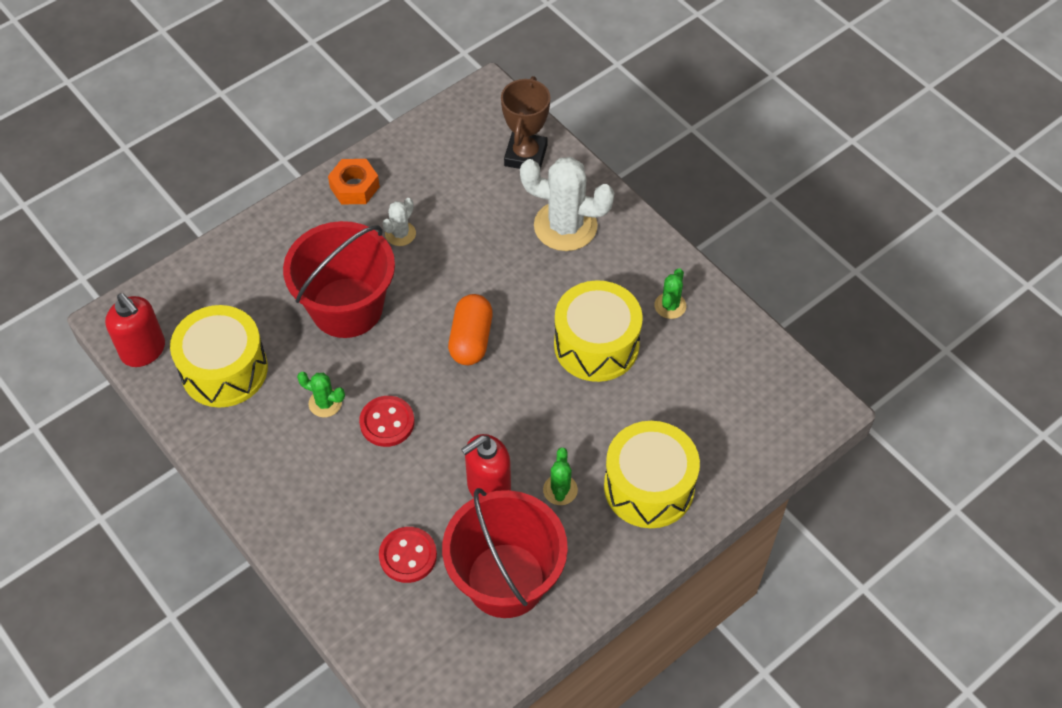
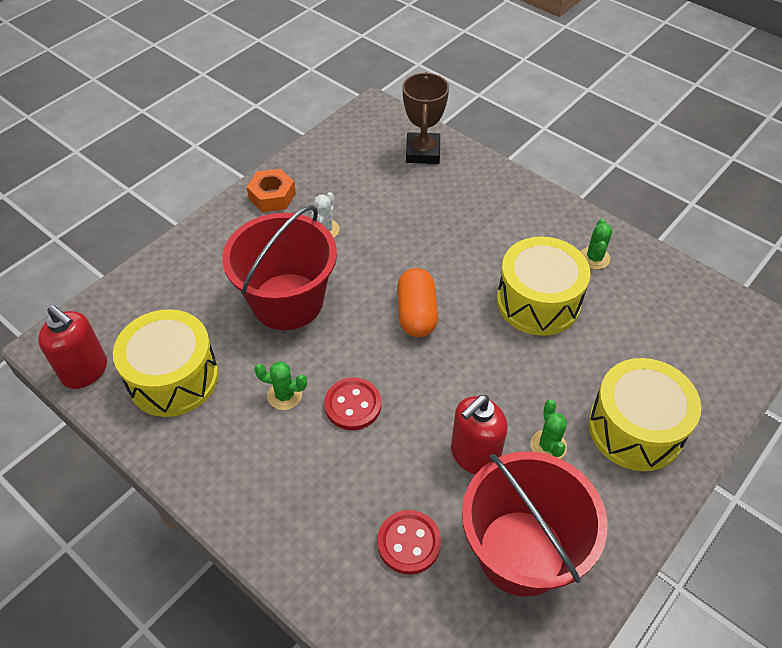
camera: 10 degrees left, 5 degrees down
(565, 226) = (476, 204): white cactus -> none

